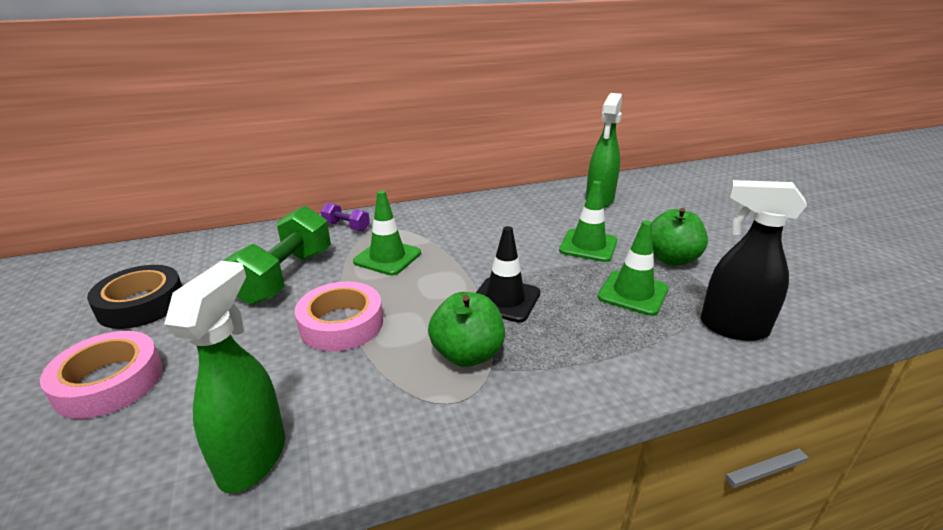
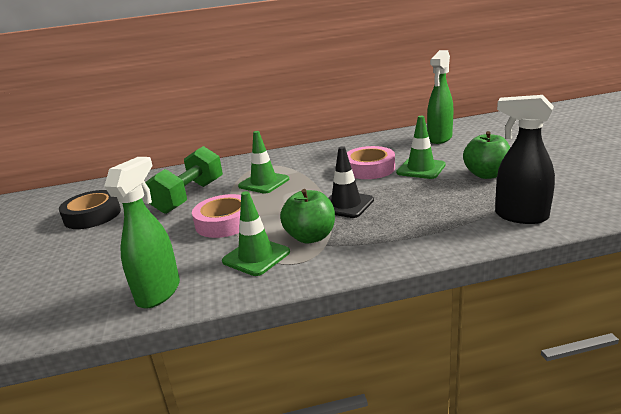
camera: 10 degrees right, 5 degrees down
(109, 382) = (72, 256): pink tape -> pink tape (369, 168)
(346, 227) = (236, 165): purple dumbbell -> none
(633, 293) = (447, 197): green traffic cone -> green traffic cone (256, 257)

